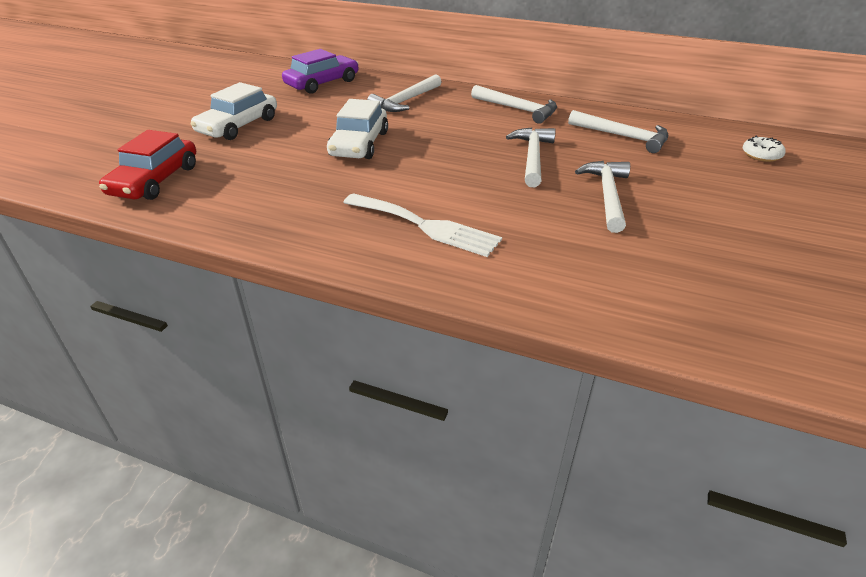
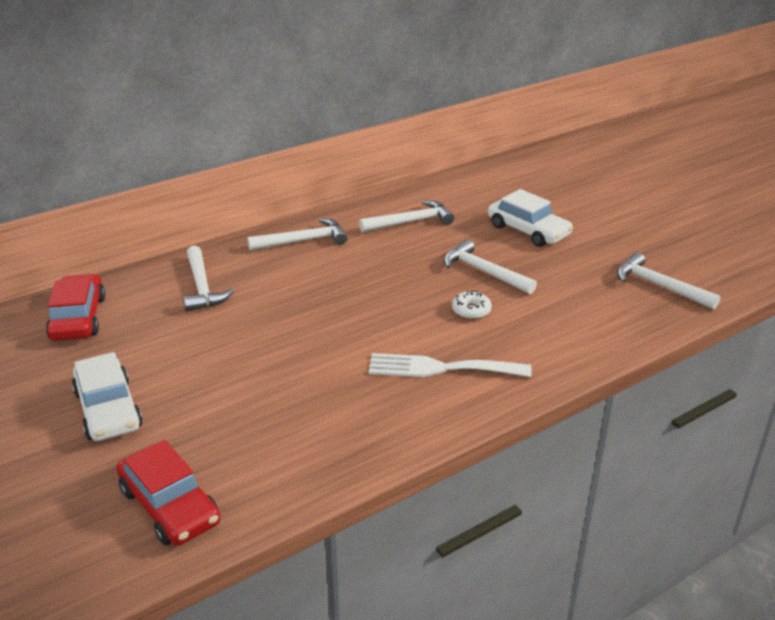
camera: 55 degrees left, 5 degrees down
(322, 83) = (78, 318): purple car -> red car
(359, 144) = (258, 348): white car -> white car (528, 230)
(425, 226) = (441, 368): white fork -> white fork turned 150 degrees counterclockwise
(532, 157) = (394, 274): white hammer -> white hammer (659, 285)
(761, 155) = (498, 189): white donut -> white donut (471, 310)

